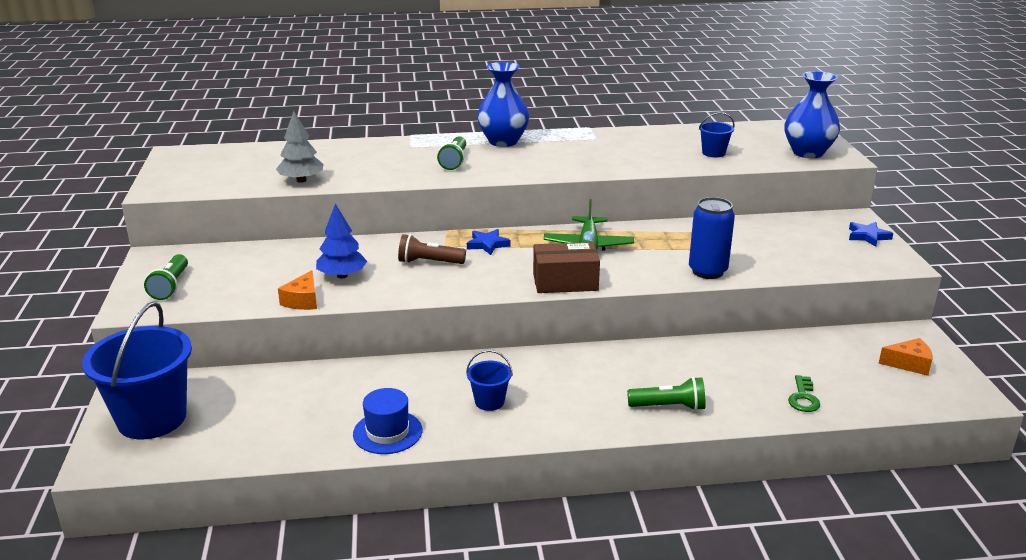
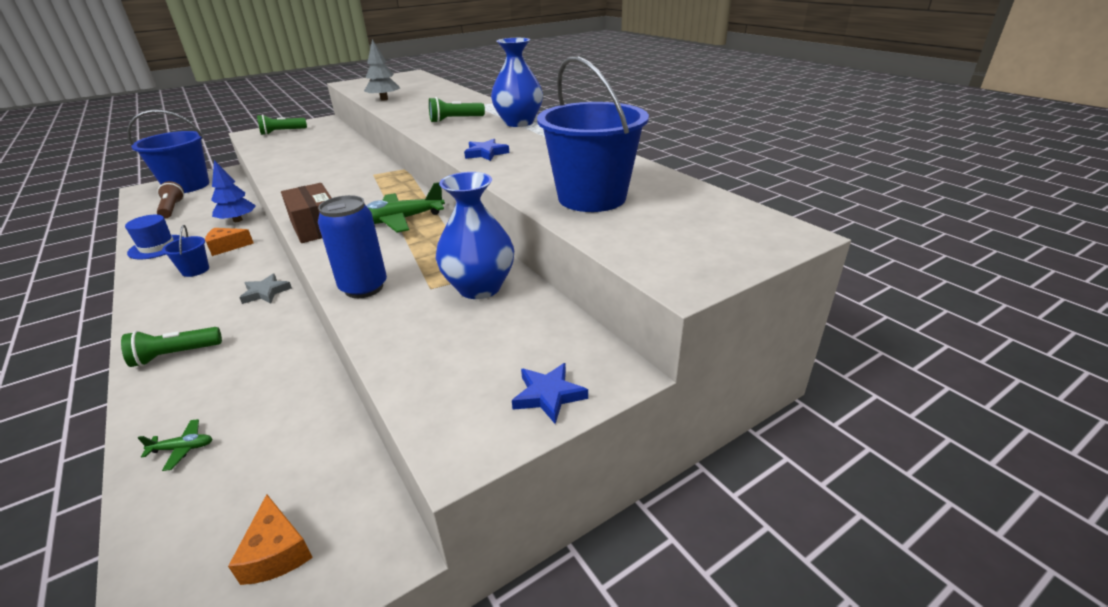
camera: 65 degrees right, 5 degrees up
(303, 300) = (266, 161): orange cheese -> orange cheese (227, 247)
(342, 275) = (308, 161): blue tree -> blue tree (238, 220)
(429, 262) = (339, 176): brown flashlight -> brown flashlight (172, 209)
(487, 244) = (382, 186): blue star -> blue star (486, 153)
(583, 360) = (266, 292): none -> grey star
(669, 407) = (175, 355): green flashlight -> green flashlight turned 90 degrees clockwise
(713, 153) = (592, 198): blue bucket -> blue bucket, size x2.19
(803, 398) = (182, 448): green key -> green plane
(808, 153) = (670, 251): blue vase -> blue vase (479, 287)

